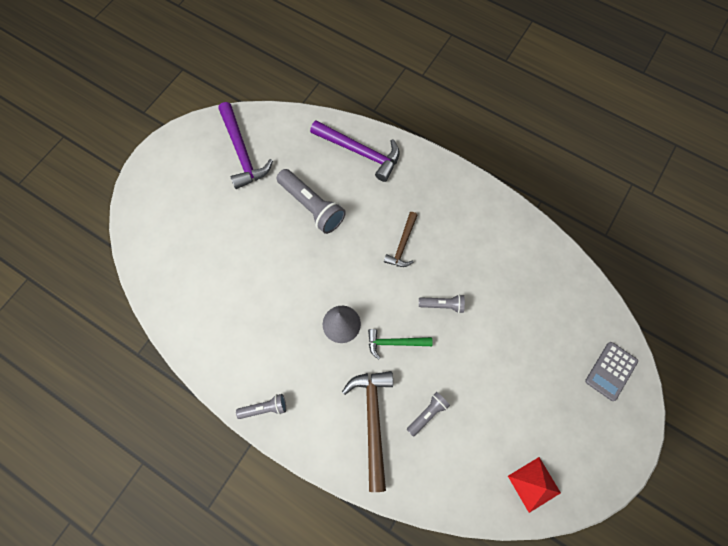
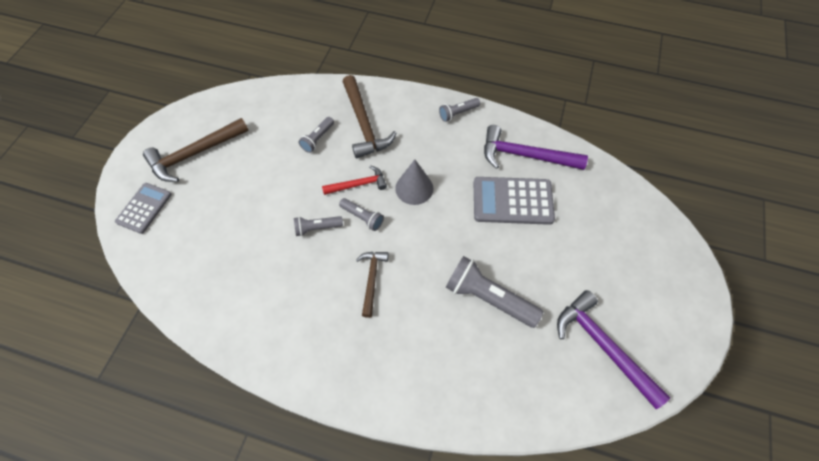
camera: 165 degrees right, 10 degrees down
(254, 286) = (512, 201): none -> grey calculator
(360, 152) = (455, 387): purple hammer -> purple hammer (525, 155)
(395, 342) = (358, 184): green hammer -> red hammer
(398, 305) = (362, 217): none -> grey flashlight
(534, 484) = (223, 113): red pyramid -> none
(564, 429) = (194, 154): none -> brown hammer

